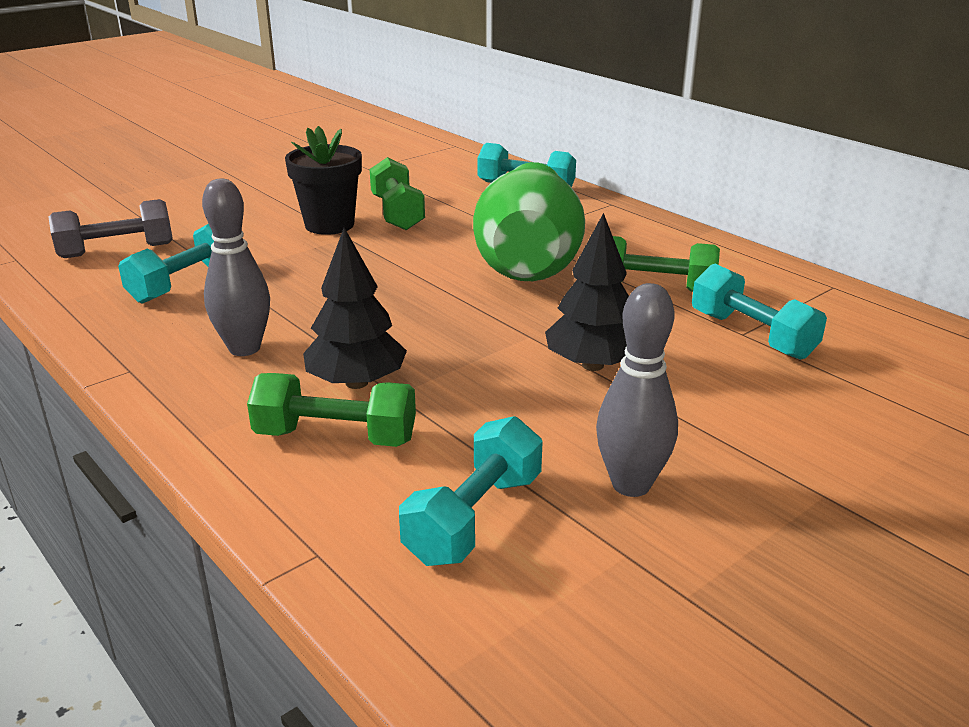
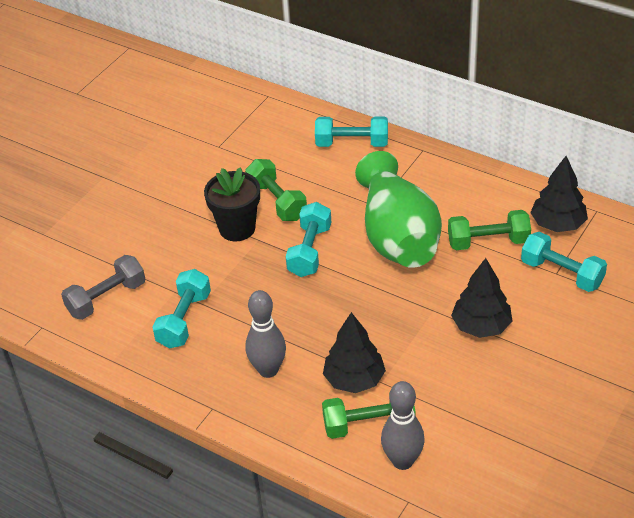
camera: 15 degrees left, 15 degrees up
(474, 518) = (471, 457): turquoise dumbbell -> turquoise dumbbell (310, 251)
(631, 485) = (538, 412): grey bowling pin -> grey bowling pin (402, 461)
(767, 289) = (558, 224): none -> black tree

